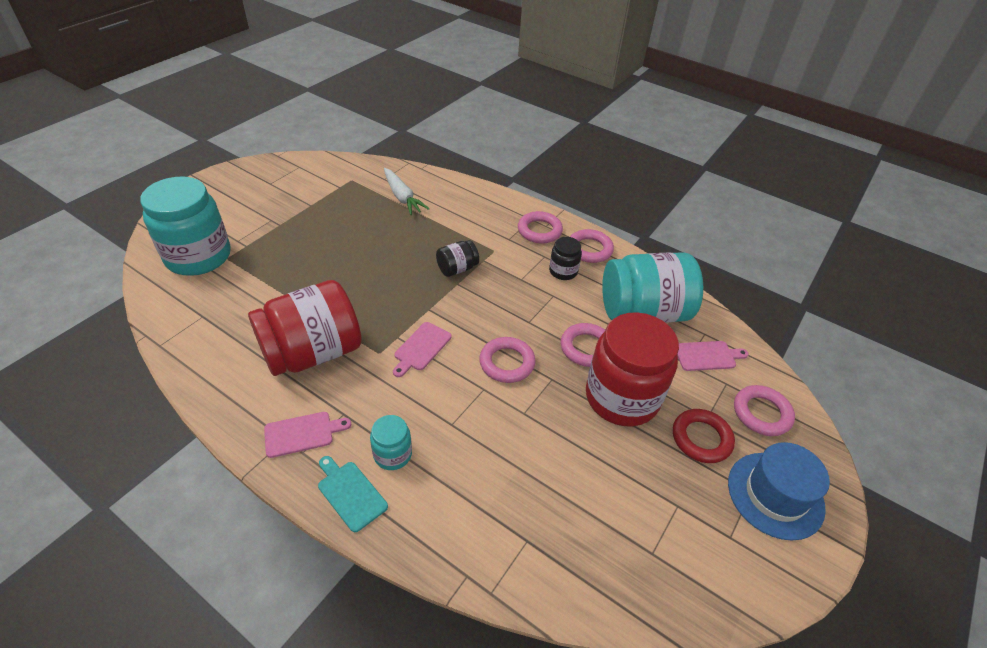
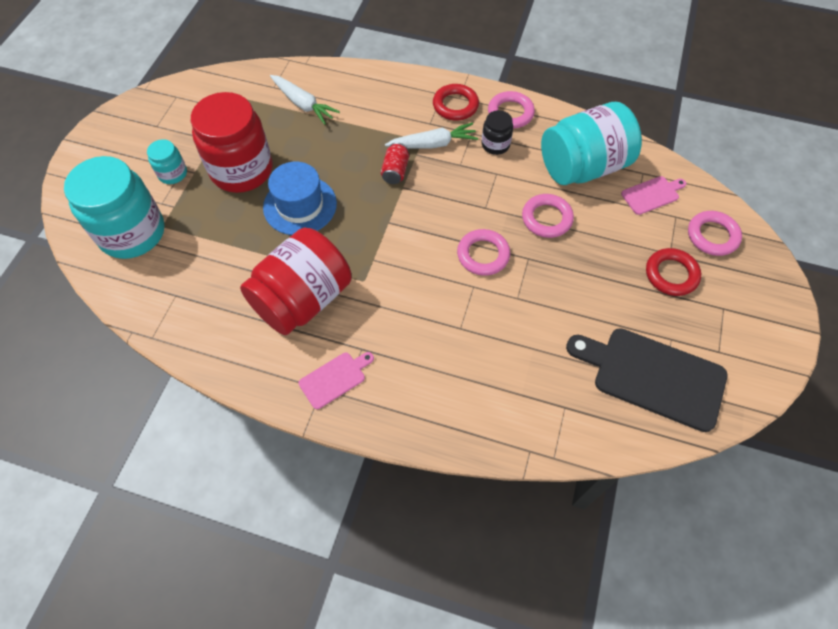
camera: 15 degrees left, 15 degrees up
(350, 493) = (403, 417): turquoise cutting board -> none
(392, 454) = (423, 371): turquoise jar -> turquoise jar (172, 173)
(421, 348) = (400, 264): pink cutting board -> none
(457, 269) = (395, 171): black jar -> red can
(503, 256) = (433, 144): none -> white carrot
(539, 231) = (455, 105): pink ring -> red ring
(622, 397) = (594, 257): red jar -> red jar (241, 170)
(641, 540) = (652, 376): none -> black cutting board
(775, 495) = (743, 305): blue hat -> blue hat (300, 205)

